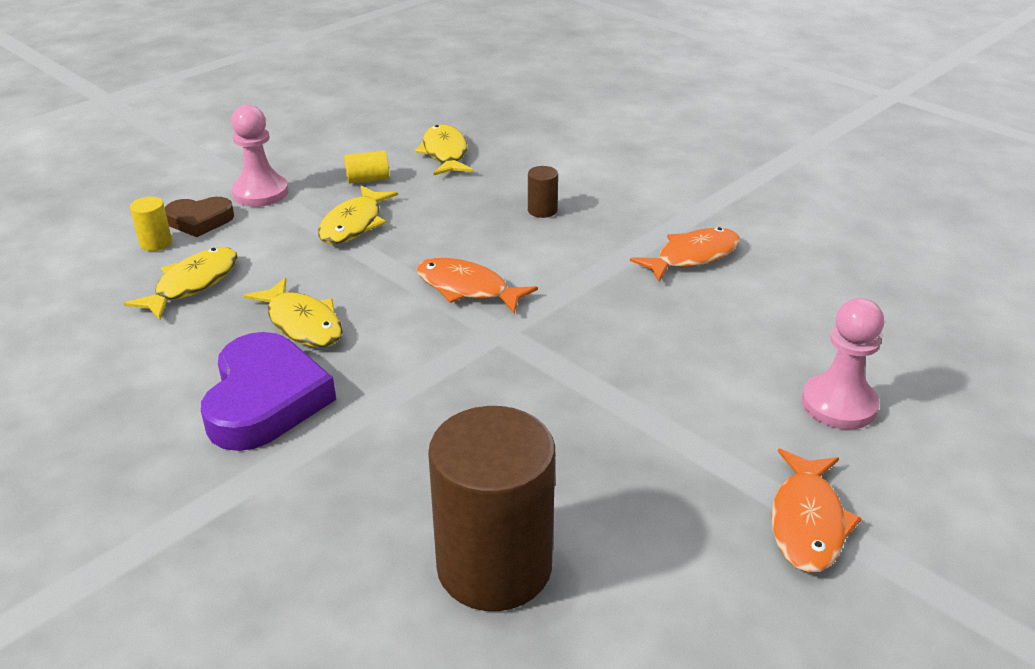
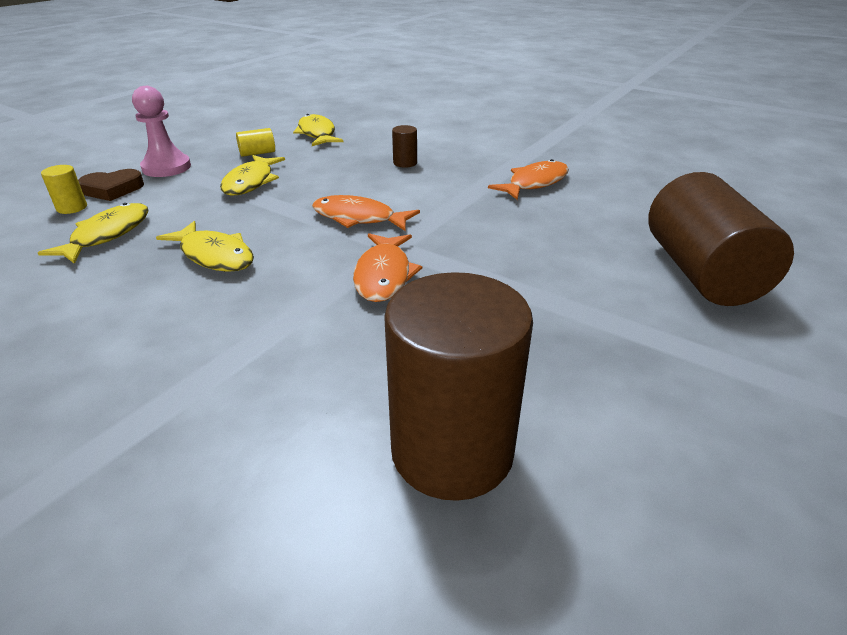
camera: 10 degrees left, 0 degrees up
(265, 399) = (185, 320): purple heart -> none
(807, 522) = (729, 369): orange fish -> orange fish (384, 275)
(838, 404) = (701, 272): pink pawn -> brown cylinder

